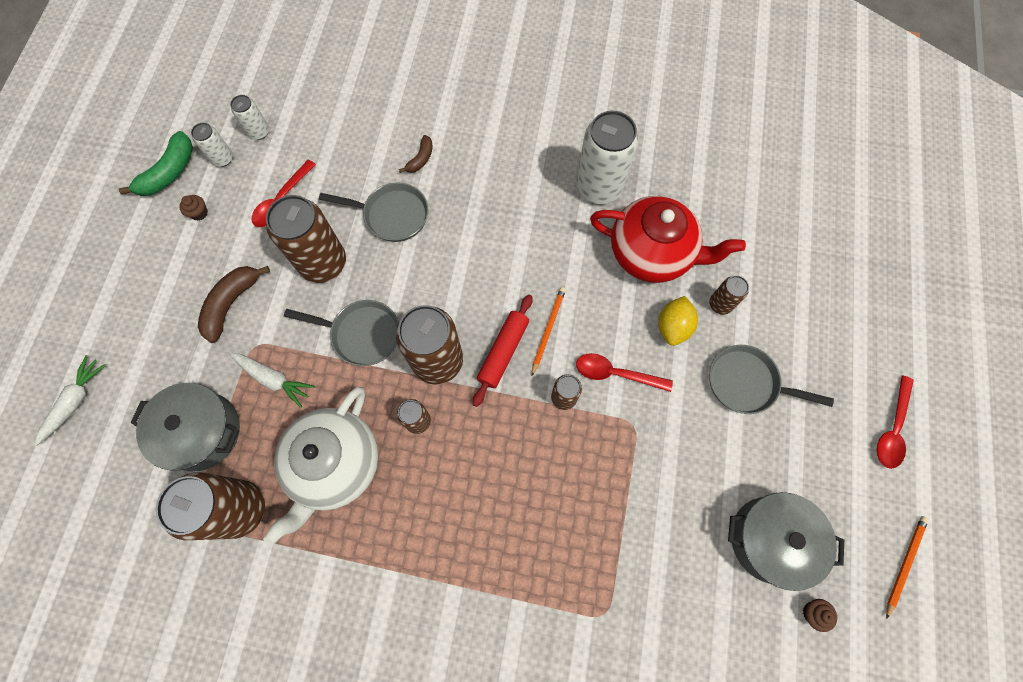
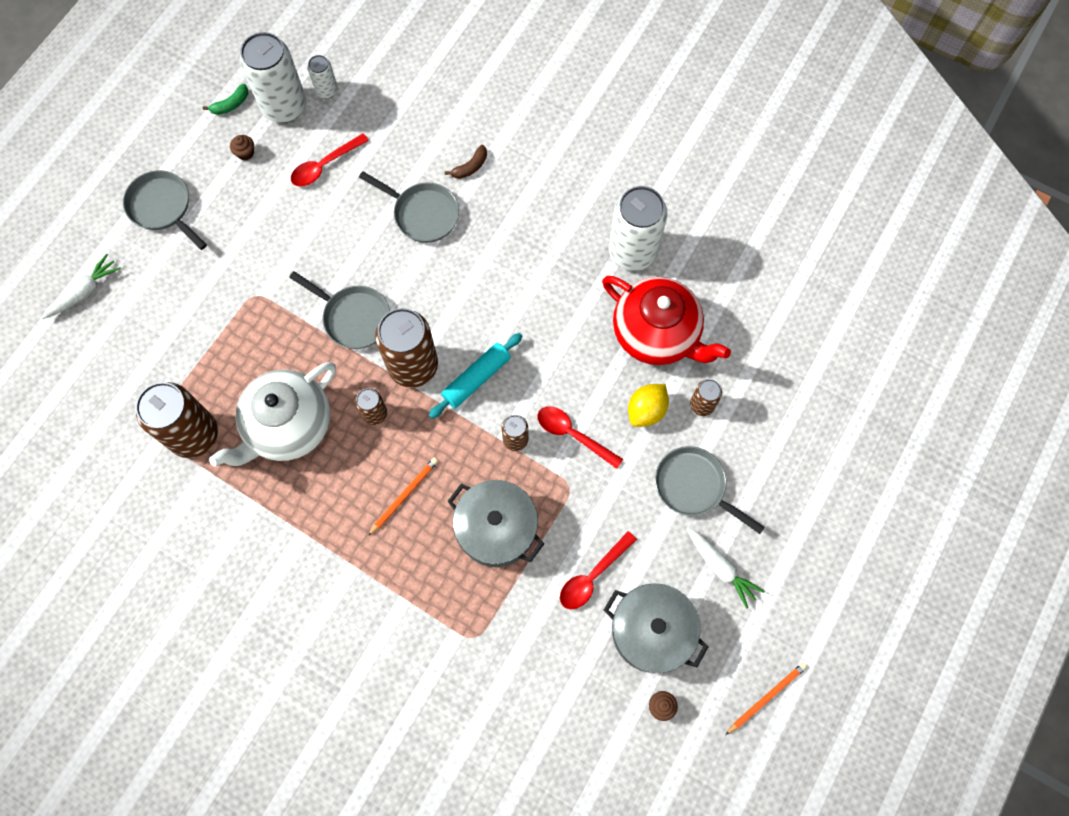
camera: 20 degrees right, 0 degrees up
(132, 291) = (163, 207): none -> grey pan
(169, 172) = (231, 104): green banana -> green banana, size x0.57
(202, 431) = (183, 356): grey pot -> grey pot (496, 528)
(223, 159) = (284, 106): white can -> white can, size x2.03
(231, 304) = (246, 249): brown banana -> none
(274, 379) = (261, 331): white carrot -> white carrot (720, 567)
(323, 263) = (342, 239): brown can -> none
(503, 352) = (476, 379): red rolling pin -> turquoise rolling pin
(548, 329) = (526, 372): orange pencil -> orange pencil (404, 495)
(892, 429) = (814, 577): red spoon -> red spoon (592, 576)

